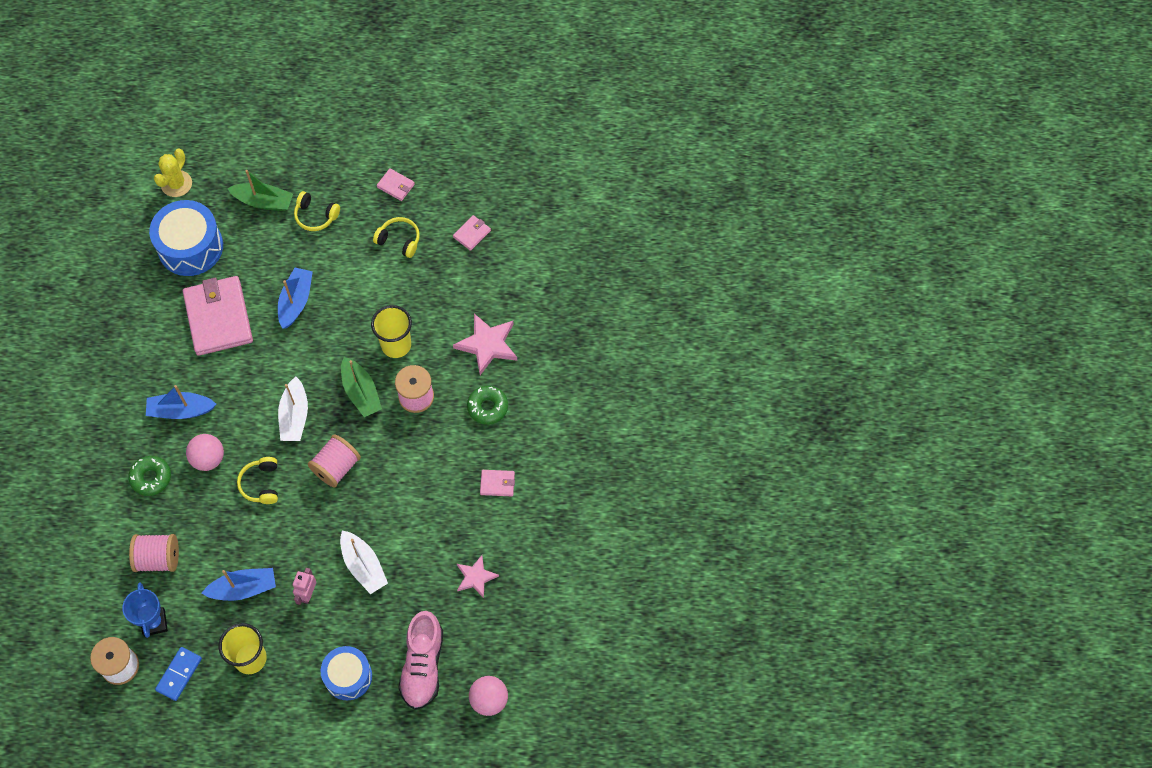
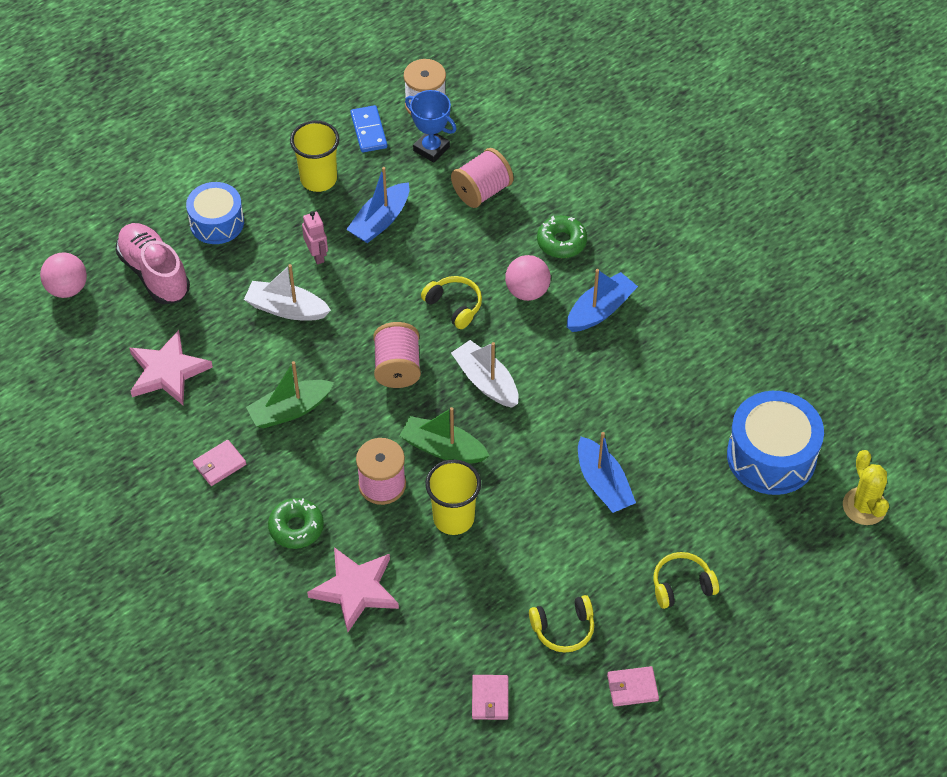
camera: 140 degrees right, 10 degrees down
(218, 318) = (662, 412): pink wallet -> none
(263, 201) = (754, 558): green boat -> green boat (290, 410)
(475, 577) = (168, 371): pink star -> pink star, size x1.58

